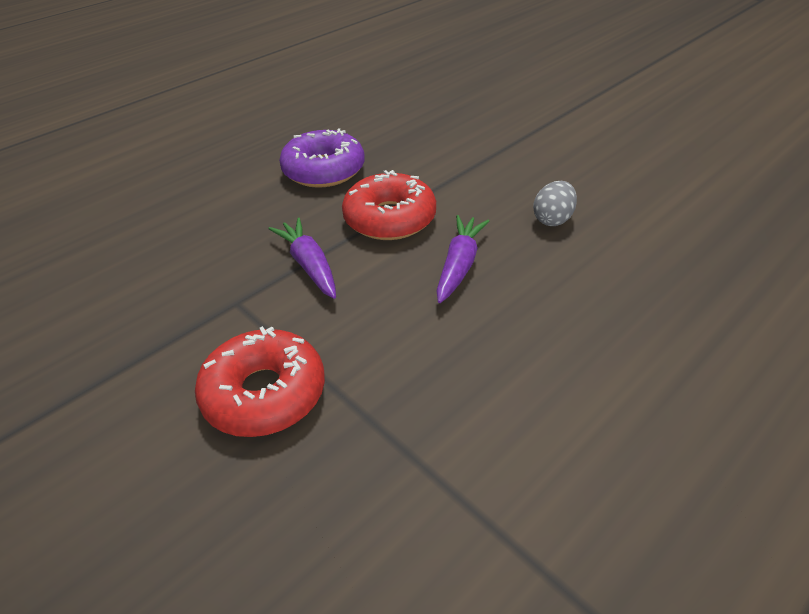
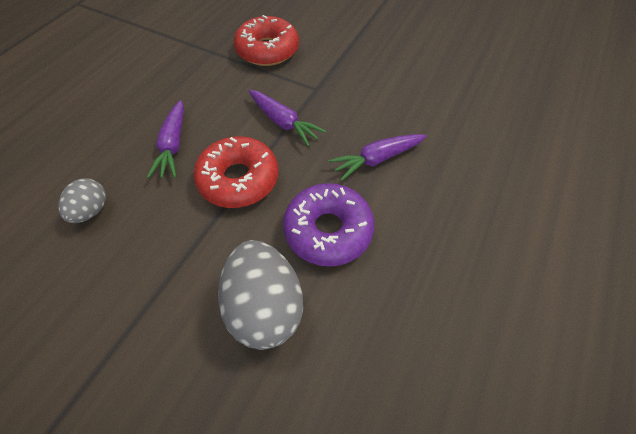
camera: 160 degrees right, 15 degrees up
(234, 210) = (376, 159): none -> purple carrot
(399, 142) = (265, 307): none -> grey egg

